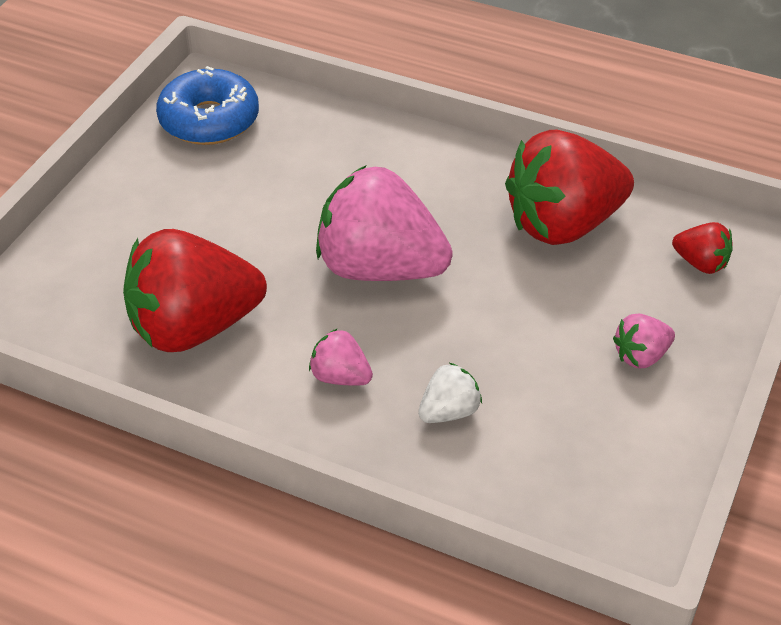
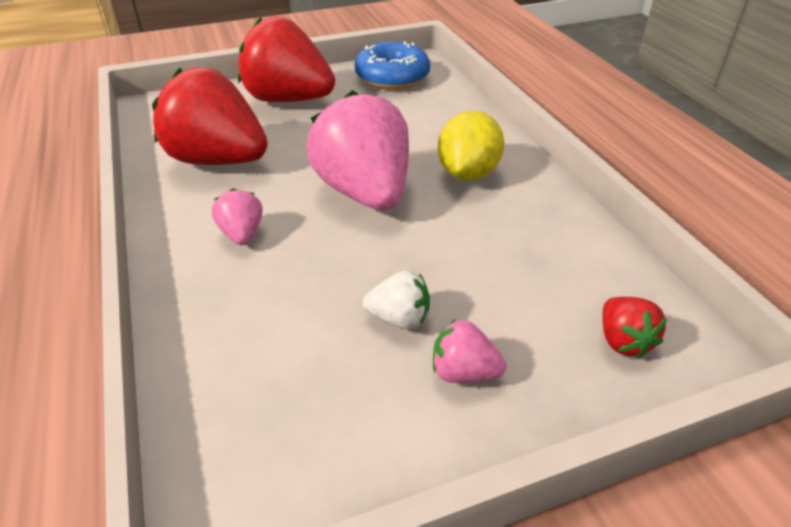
camera: 45 degrees right, 5 degrees down
(435, 192) = (468, 173): none -> yellow lemon
(449, 412) = (265, 302): white strawberry -> white strawberry (399, 318)
(563, 224) = (535, 242): red strawberry -> red strawberry (288, 100)

